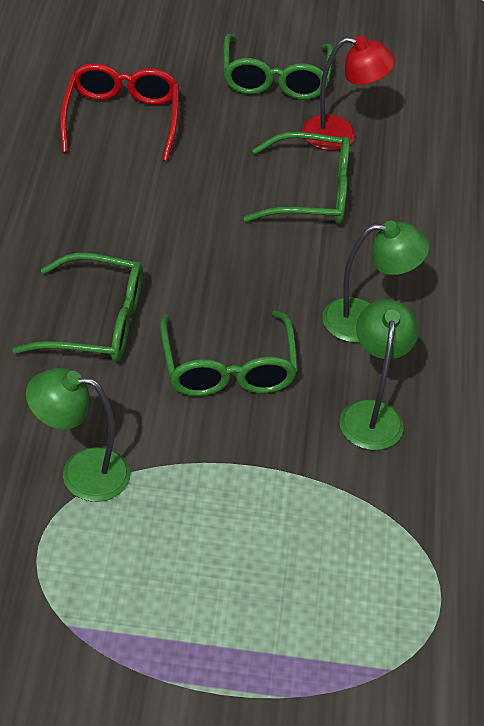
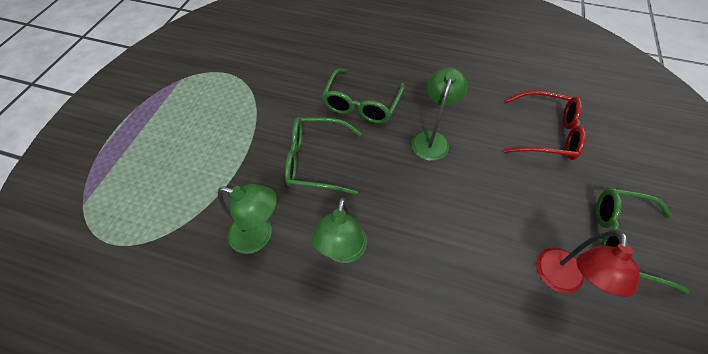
camera: 105 degrees right, 10 degrees up
(81, 472) = (262, 90): green lamp -> green lamp (431, 139)
(311, 193) = (480, 240): green glasses -> none

